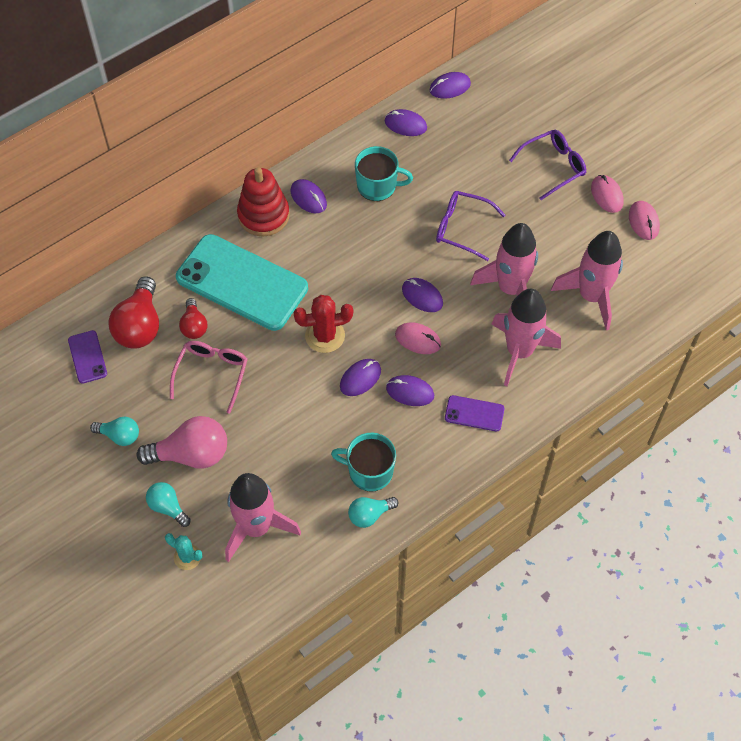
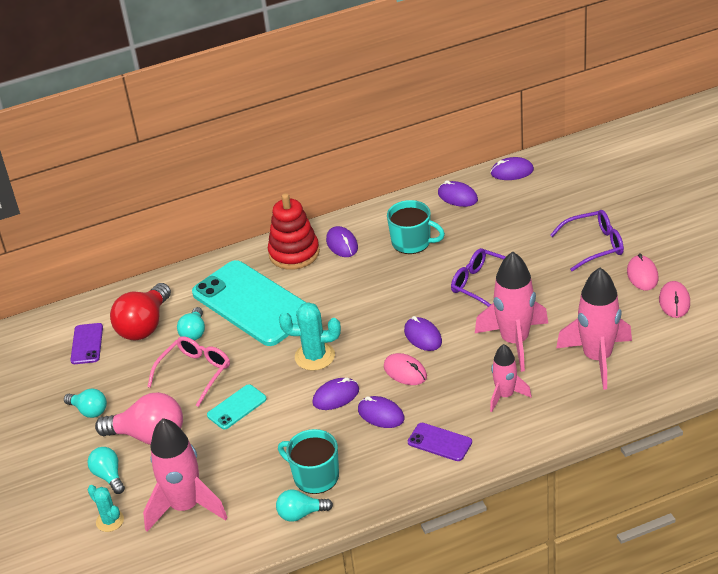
camera: 20 degrees right, 20 degrees down
(194, 326) = (194, 332): red light bulb -> turquoise light bulb
(267, 407) = (237, 407): none -> turquoise phone
(325, 336) = (315, 356): red cactus -> turquoise cactus
(519, 351) = (505, 396): pink rocket -> pink rocket, size x0.59

